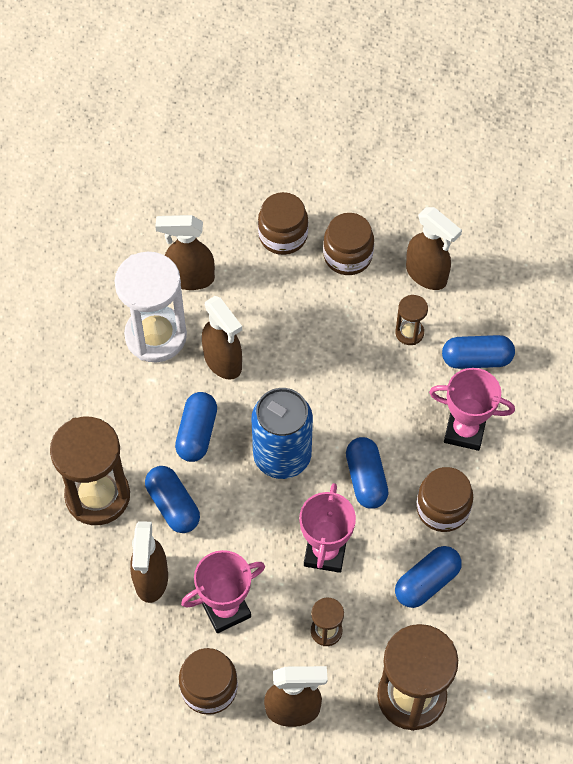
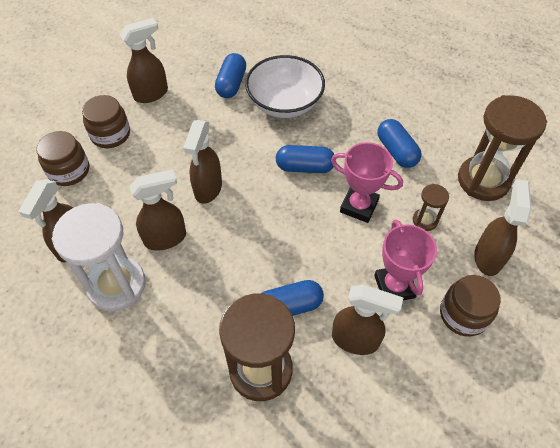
camera: 75 degrees left, 5 degrees down
(197, 433) = (226, 273): blue capsule -> none
(282, 456) = (268, 216): blue can -> none
(301, 383) = (208, 189): none -> brown spray bottle
(409, 333) = (194, 114): brown hourglass -> none
(442, 508) = (341, 129): brown jar -> none
(464, 431) = (284, 103): pink trophy -> white bowl

